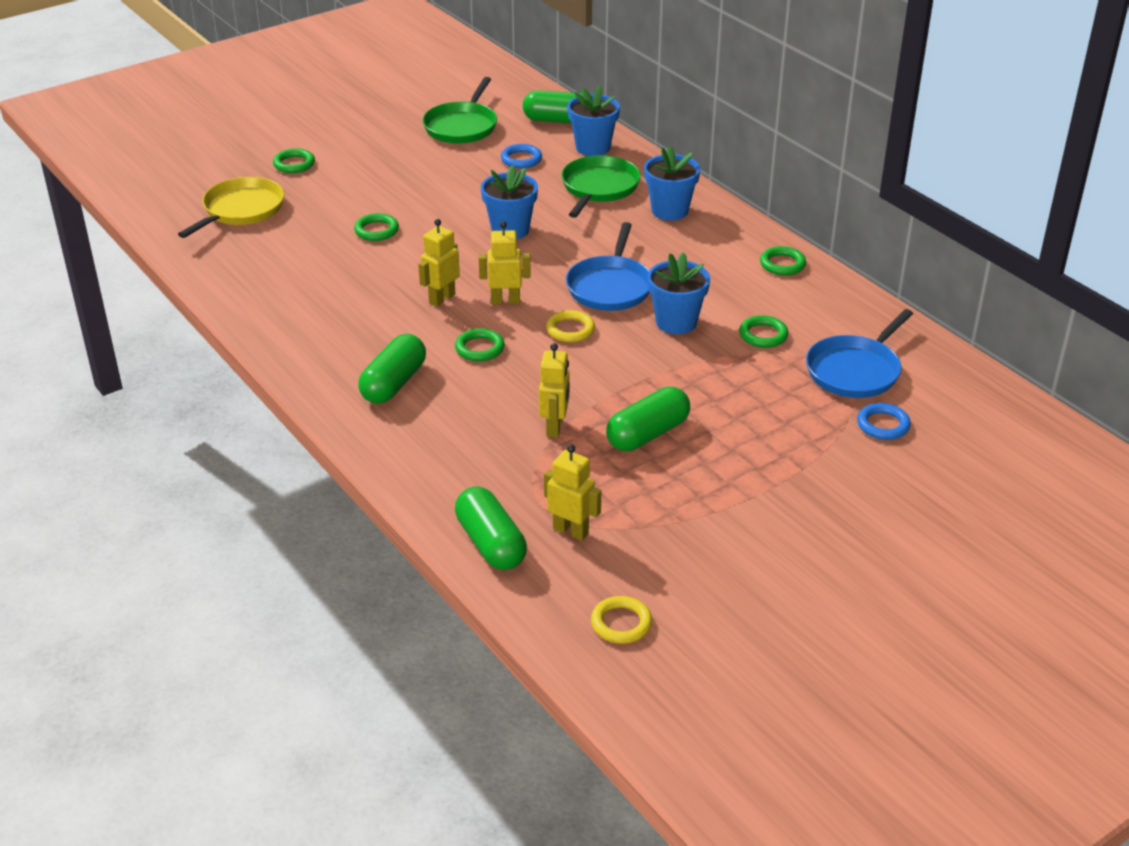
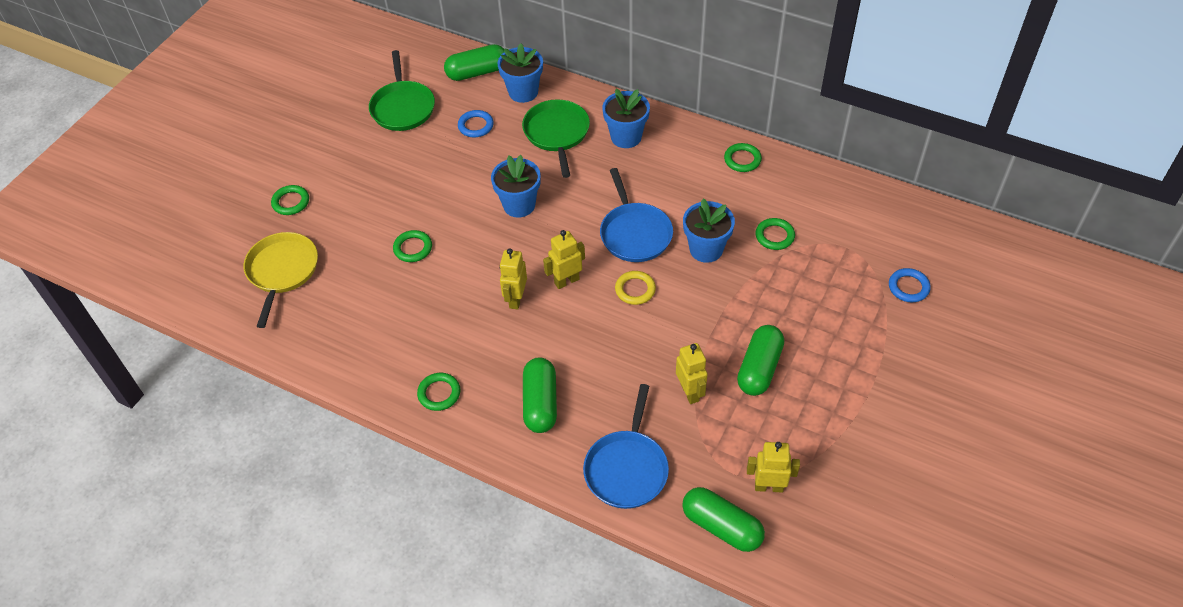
camera: 25 degrees left, 15 degrees up
(479, 348) = (580, 338): green ring -> green ring (439, 393)
(621, 623) = (860, 555): yellow ring -> none
(855, 371) = (858, 244): blue pan -> blue pan (627, 469)

